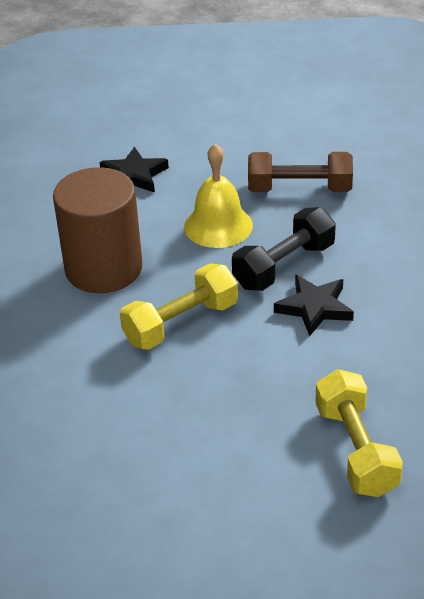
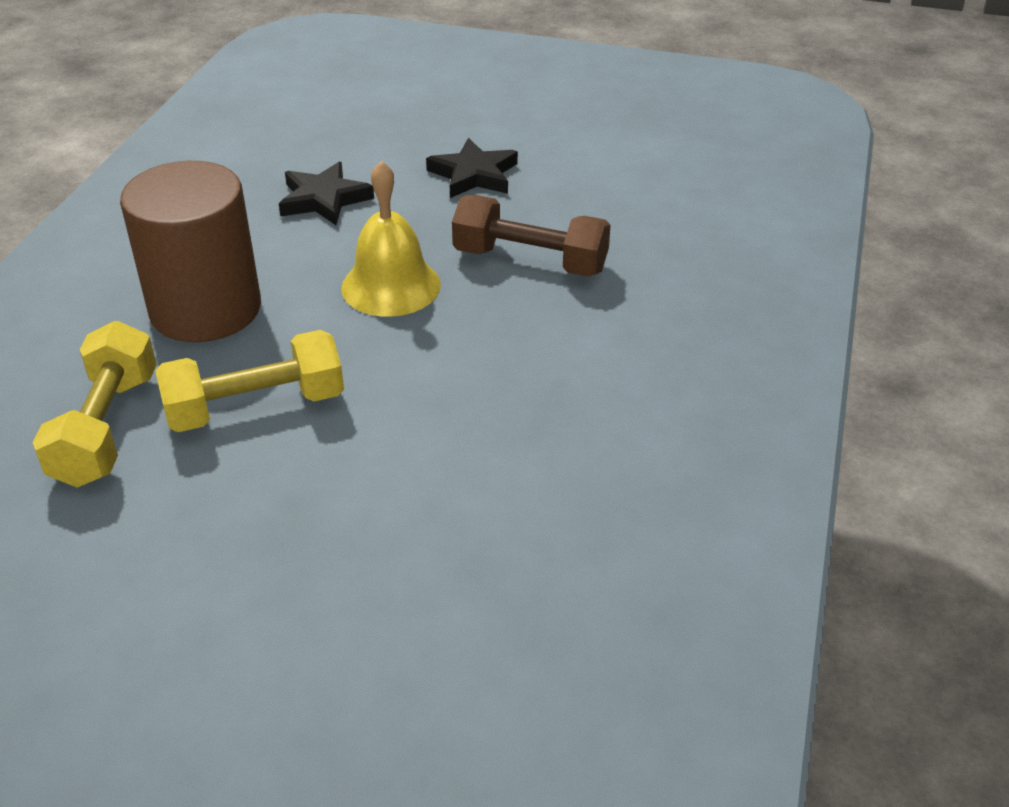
camera: 15 degrees right, 0 degrees up
(284, 266) = (446, 360): black dumbbell -> none
(314, 307) = (453, 429): black star -> black star (474, 175)
(355, 449) = (384, 663): yellow dumbbell -> yellow dumbbell (106, 428)

